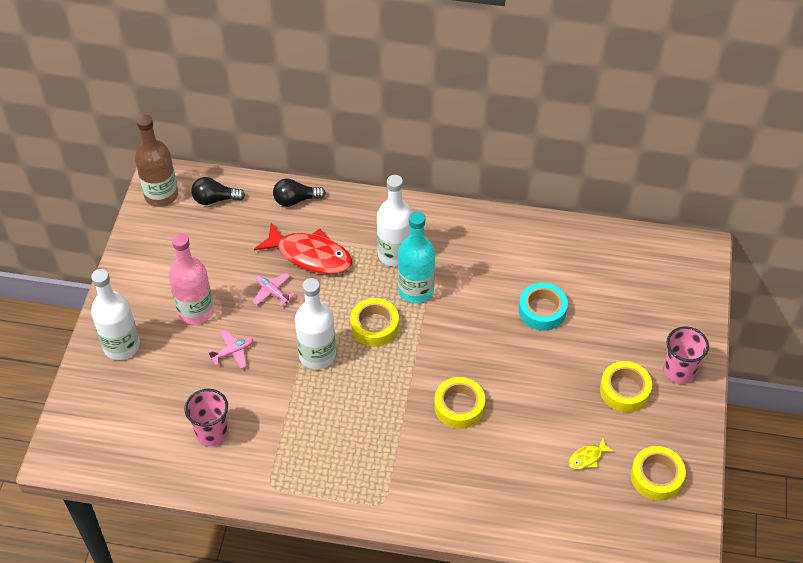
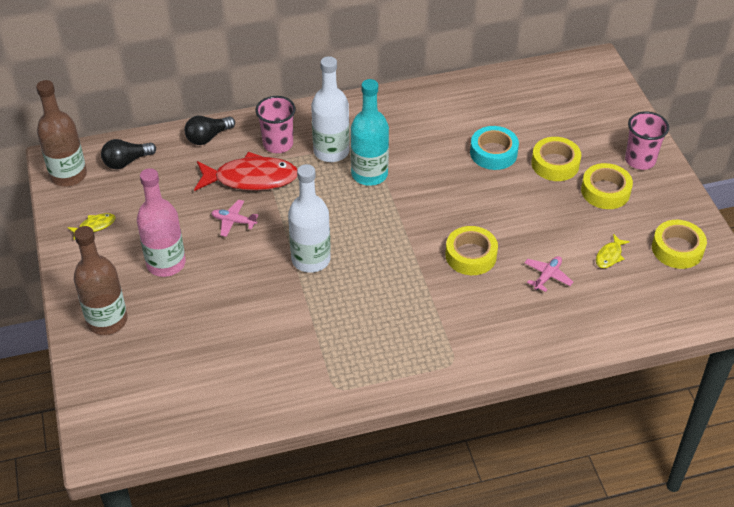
camera: 25 degrees left, 5 degrees down
(121, 346) = (107, 320): white bottle -> brown bottle
(157, 252) = (95, 226): none -> yellow fish
(212, 433) = (249, 364): pink cup -> pink cup (278, 144)
(232, 352) = (226, 286): pink plane -> pink plane (547, 276)
(374, 326) = (350, 217): yellow tape -> yellow tape (555, 164)

